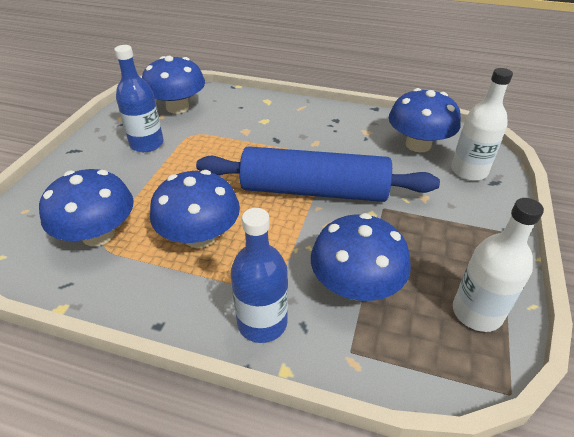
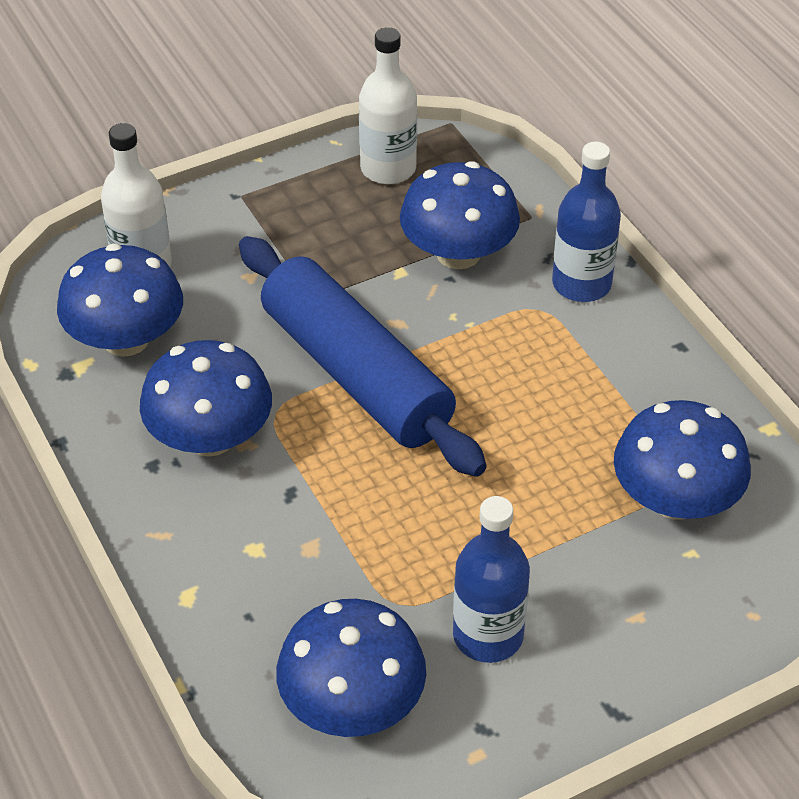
camera: 135 degrees left, 5 degrees up
(200, 236) = (556, 411): blue mushroom -> blue mushroom (210, 437)

